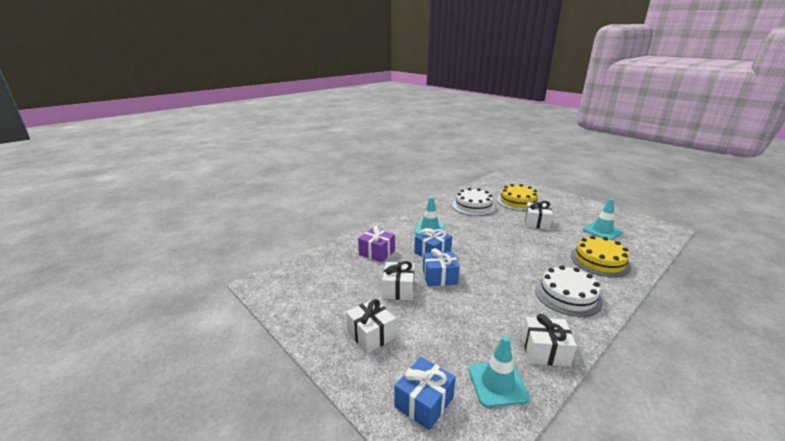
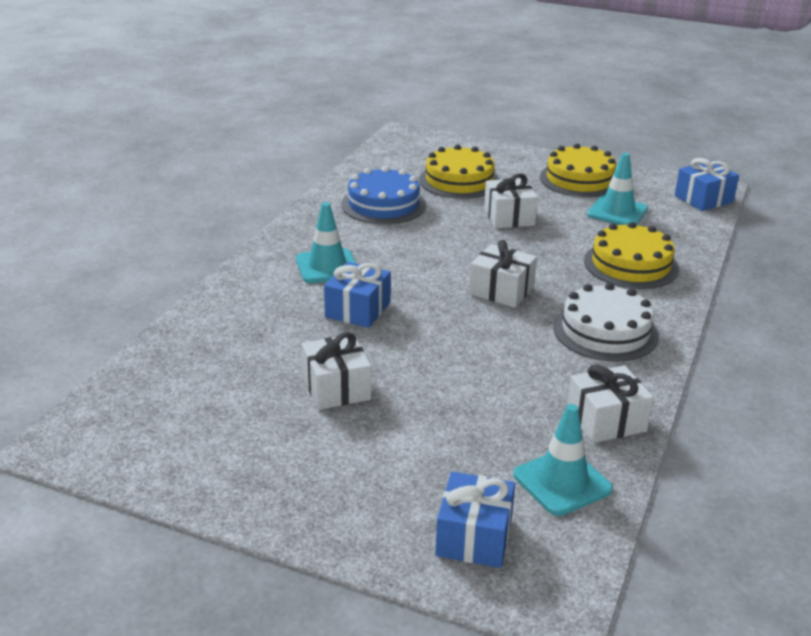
camera: 25 degrees left, 5 degrees up
(371, 334) = (336, 470): white gift -> white gift (501, 290)
(377, 252) = (255, 333): purple gift -> none
(439, 277) = (395, 350): blue gift -> blue gift (703, 199)
(473, 206) = (383, 204): white cake -> blue cake
(586, 211) = (579, 179): none -> yellow cake

